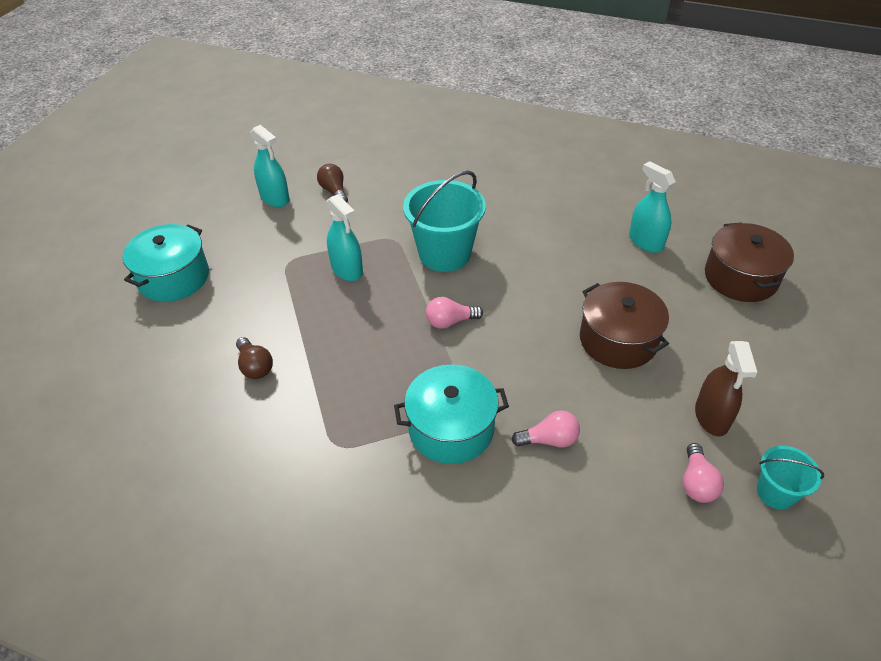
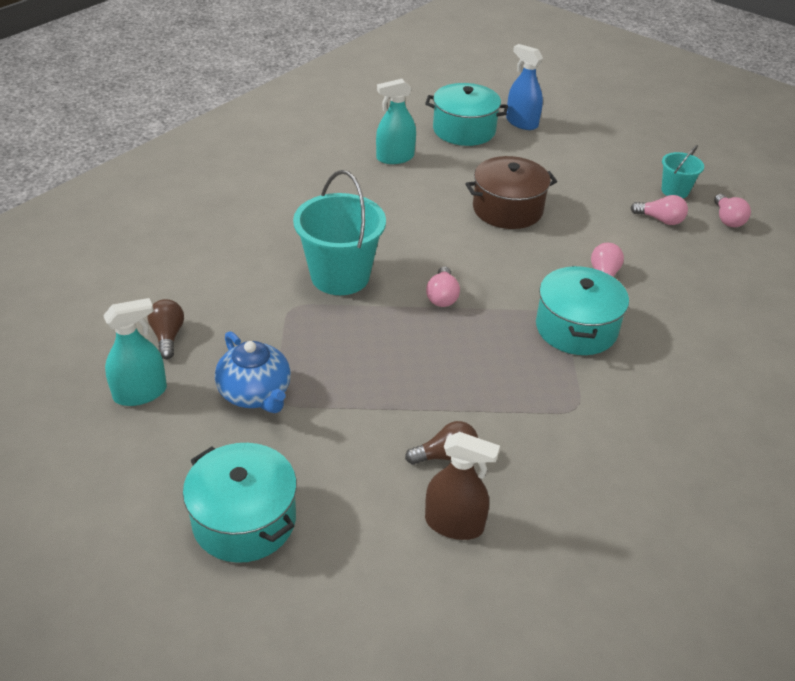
camera: 75 degrees left, 5 degrees down
(291, 248) = (256, 393): none -> blue teapot
(334, 191) = (168, 336): brown light bulb -> brown light bulb turned 90 degrees clockwise
(347, 269) = (323, 353): turquoise spray bottle -> none
(711, 417) = (602, 193): brown spray bottle -> brown spray bottle (454, 524)
(740, 277) = (464, 130): brown pot -> turquoise pot
(752, 561) = (727, 219): none -> pink light bulb
(801, 320) = (521, 123): none -> blue spray bottle

